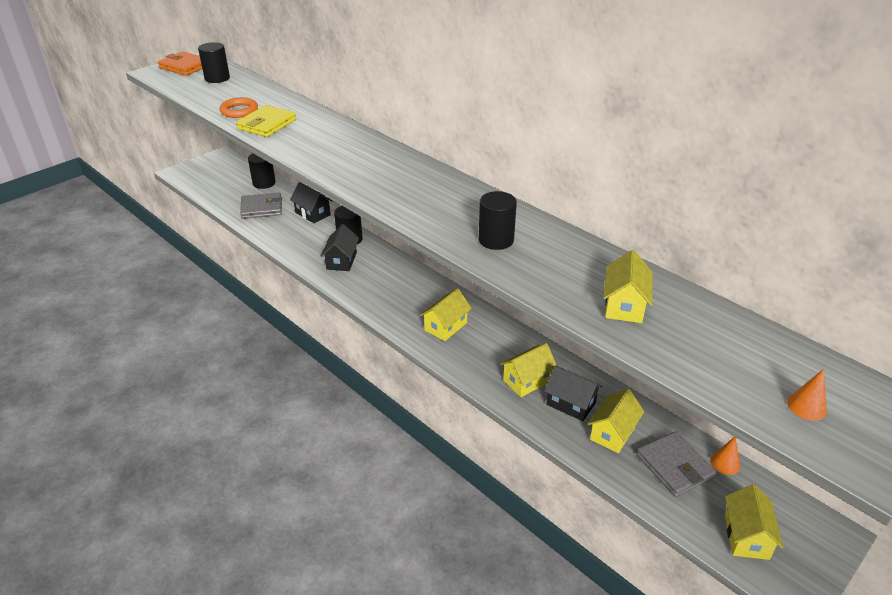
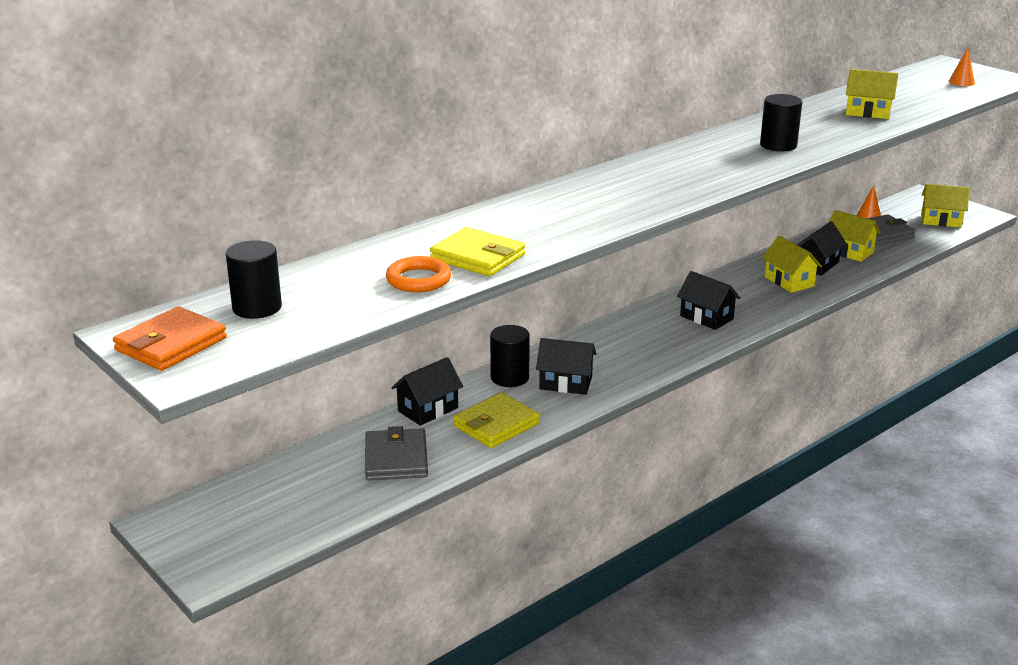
camera: 85 degrees left, 10 degrees down
(264, 183) = (304, 462): black cylinder -> none
(293, 237) = (496, 424): none -> yellow wallet
(445, 326) = (706, 317): yellow house -> black house

